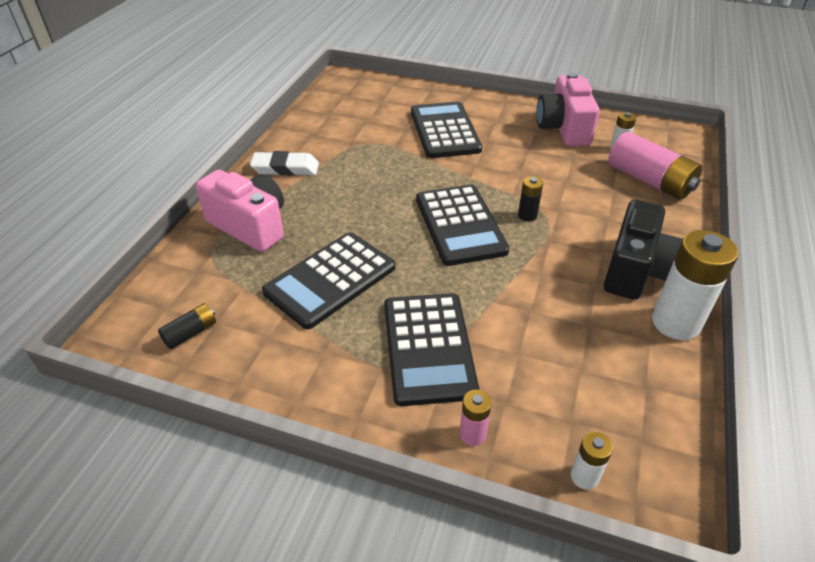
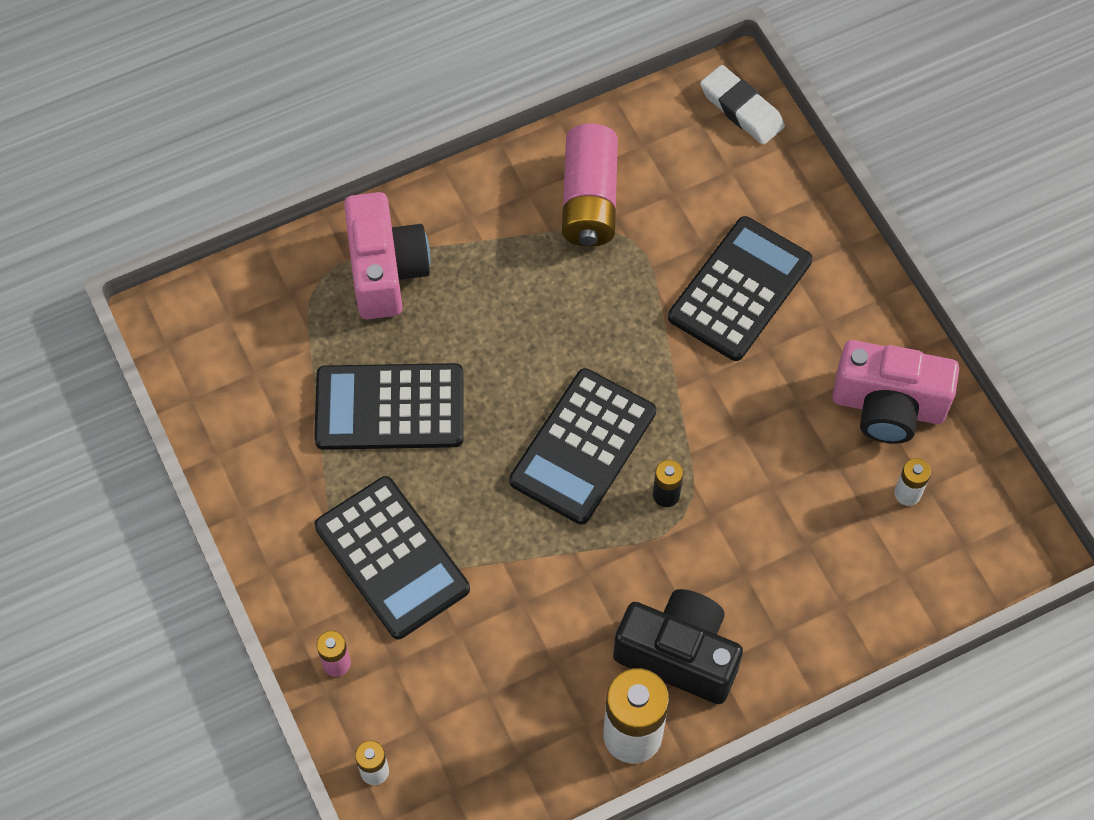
camera: 45 degrees right, 20 degrees up
(190, 333) = (224, 367): black battery -> none
(285, 168) = (499, 207): white eraser -> white eraser (741, 109)
(428, 348) = (392, 557): black calculator -> black calculator turned 75 degrees counterclockwise
(563, 129) = (888, 406): pink camera -> pink camera turned 120 degrees counterclockwise
(636, 270) = (679, 655): black camera -> black camera turned 135 degrees counterclockwise
(649, 181) = (868, 569): pink battery -> pink battery (589, 200)

